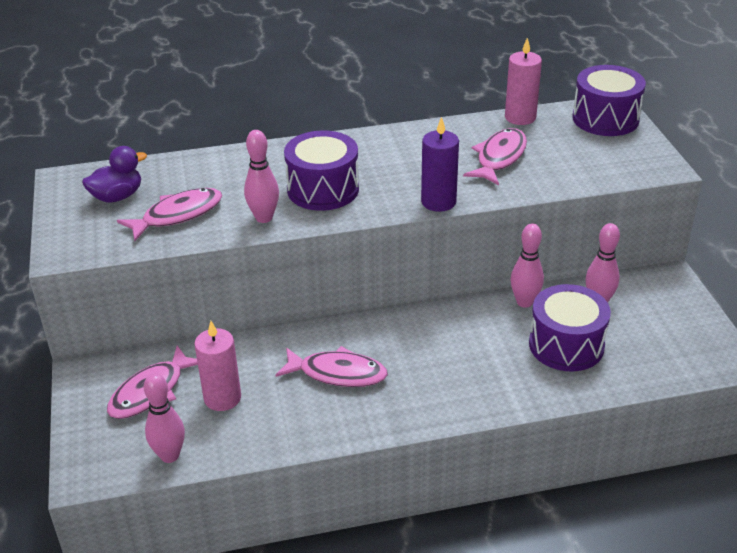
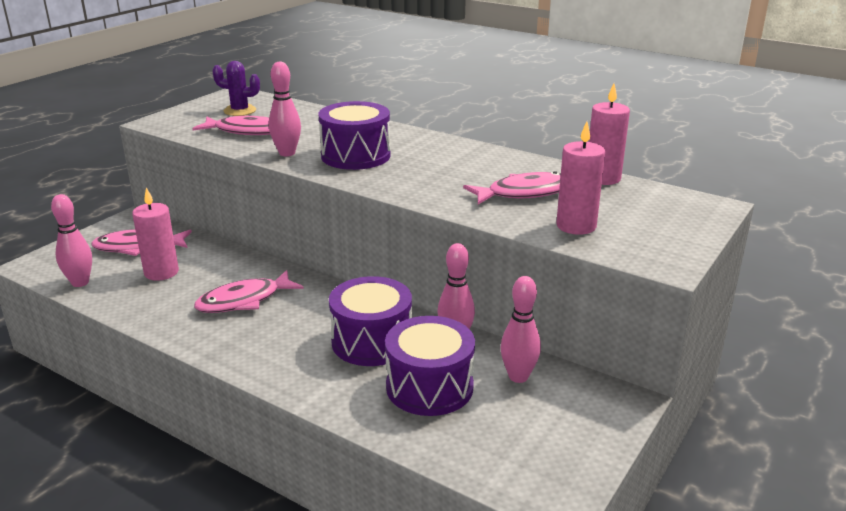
camera: 45 degrees right, 10 degrees down
(117, 196) = (240, 111): purple duck -> purple cactus
(337, 373) = (244, 301): pink fish -> pink fish turned 90 degrees clockwise
(438, 202) = (415, 196): purple candle -> none
(574, 168) = (576, 226): none -> pink candle
(605, 119) = (685, 209): purple drum -> purple drum (372, 342)

